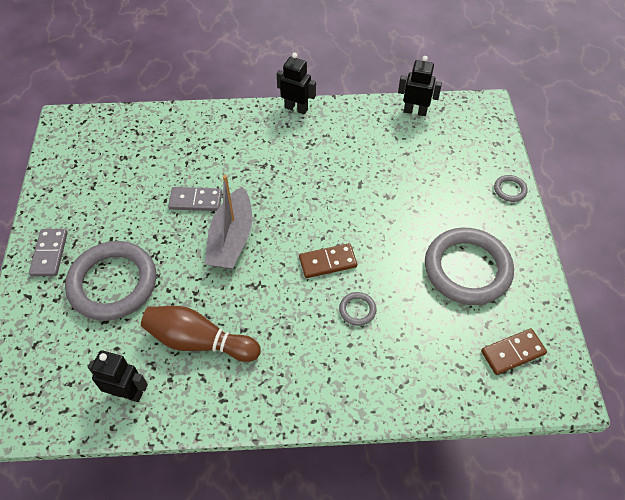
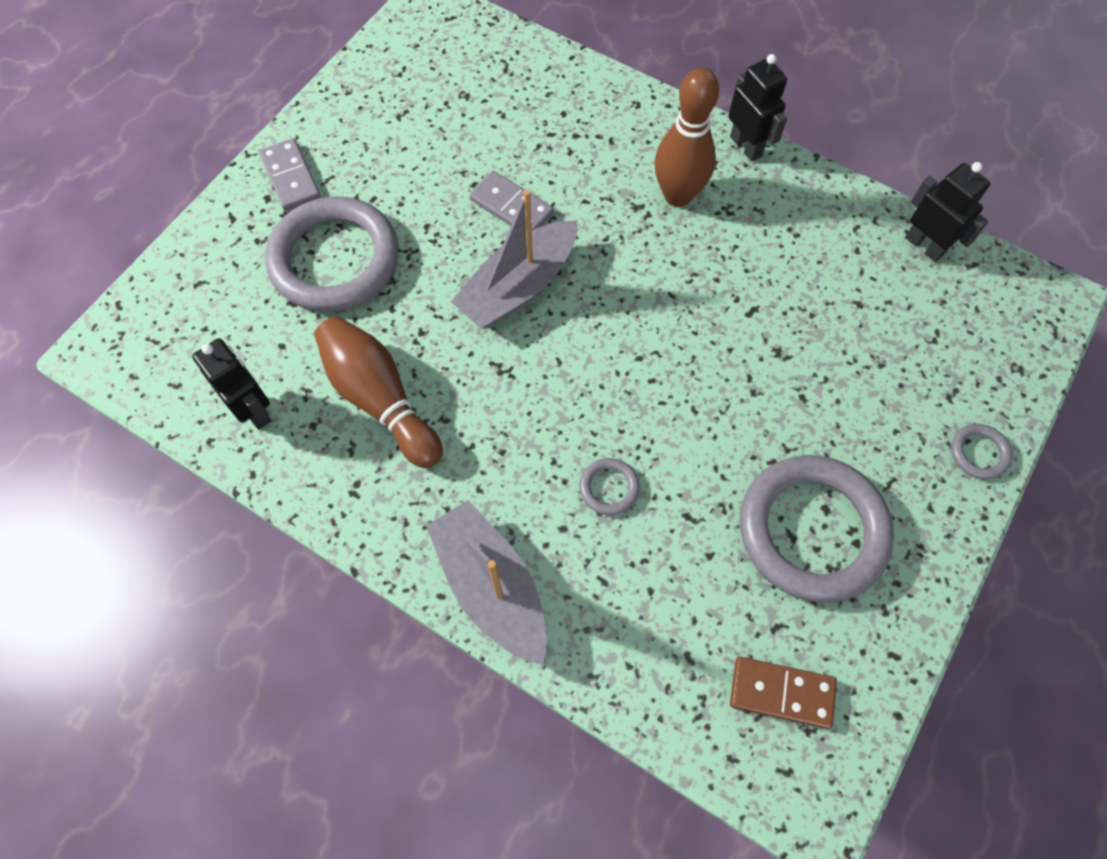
camera: 35 degrees right, 10 degrees up
(50, 254) = (291, 177): grey domino -> grey domino turned 60 degrees counterclockwise
(280, 149) = (678, 195): none -> brown bowling pin
(328, 262) = (620, 396): brown domino -> none
(336, 398) = (491, 587): none -> grey boat

